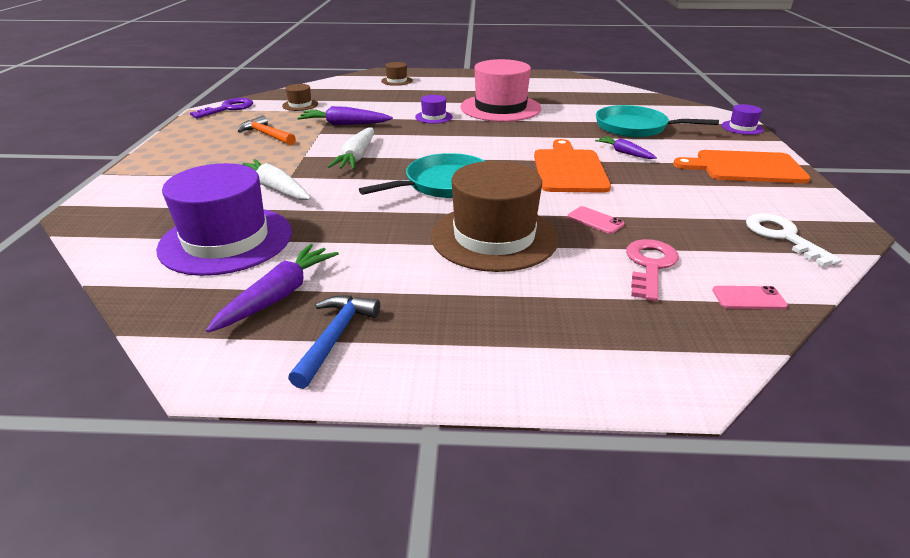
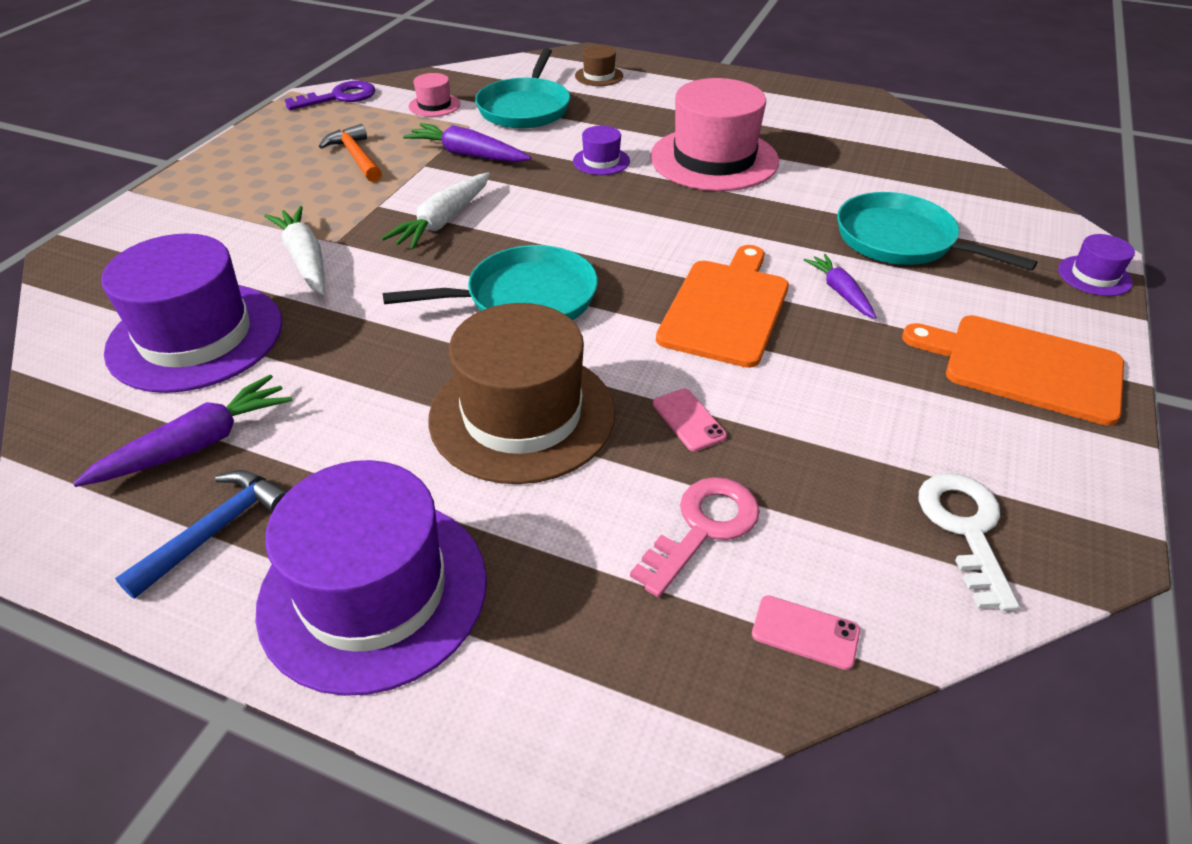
camera: 20 degrees right, 10 degrees up
(300, 105) = (434, 105): brown hat -> pink hat
(363, 99) = (525, 108): none -> turquoise pan
(478, 342) = (373, 591): none -> purple hat

